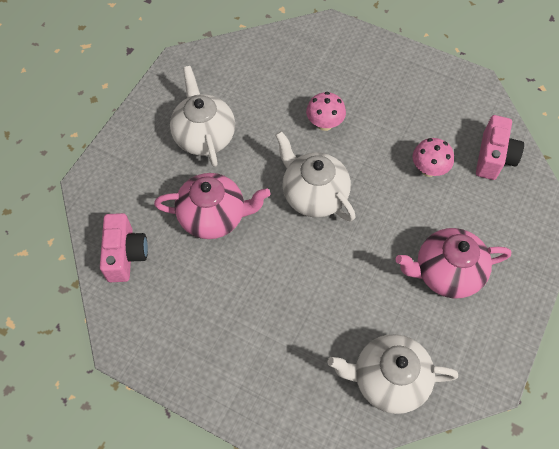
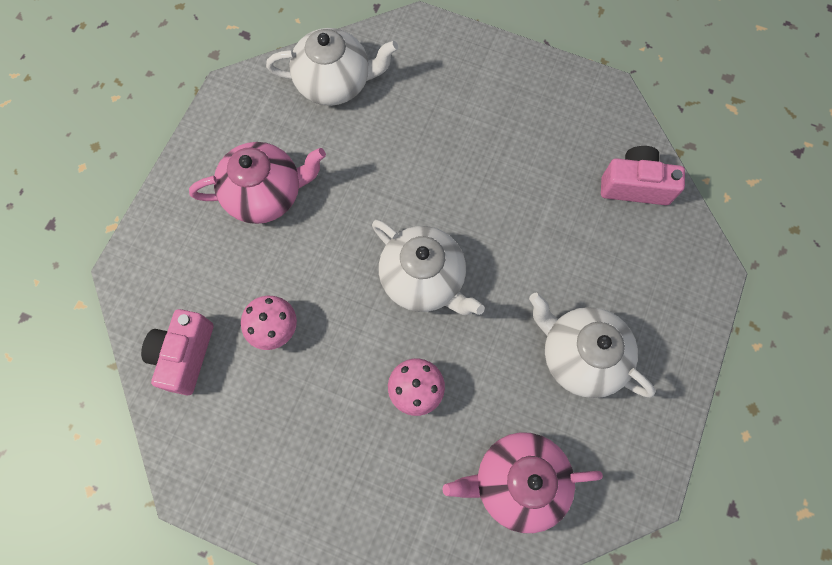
camera: 175 degrees right, 10 degrees up
(125, 255) = (635, 185): pink camera -> pink camera turned 105 degrees clockwise
(204, 136) = (580, 356): white teapot -> white teapot turned 150 degrees clockwise
(214, 217) = (543, 240): pink teapot -> pink teapot (517, 481)

